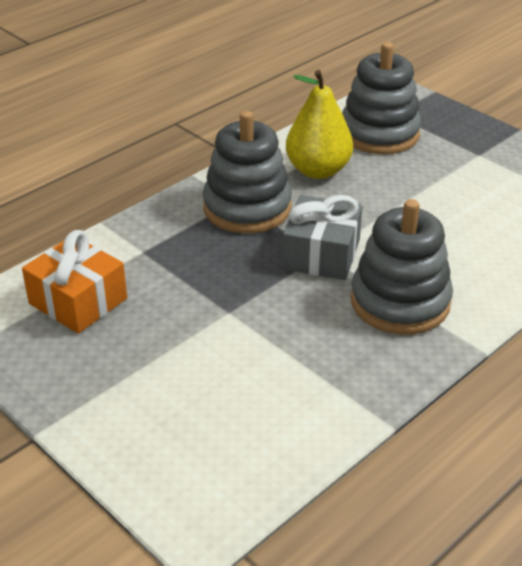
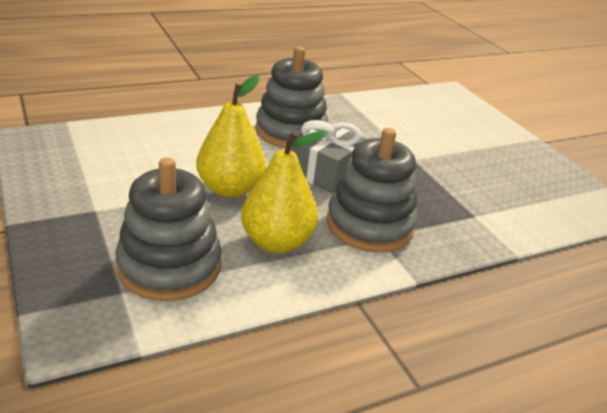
camera: 165 degrees left, 5 degrees down
(78, 301) = (526, 194): orange gift -> none
(396, 204) = (230, 189): none -> yellow pear

